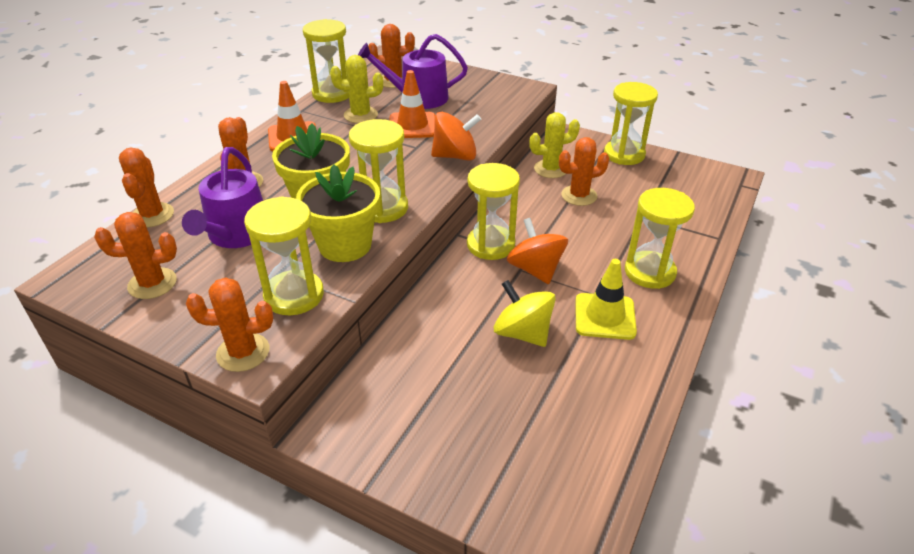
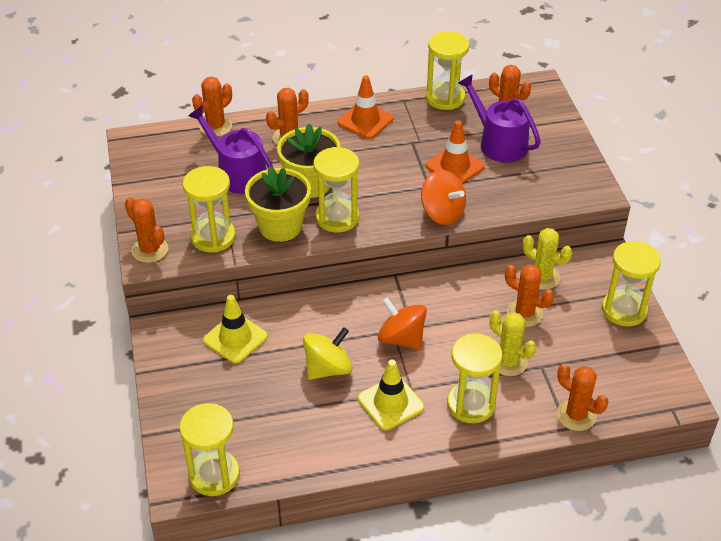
camera: 50 degrees right, 5 degrees up
(152, 283) = (162, 174): orange cactus -> orange cactus (576, 415)
(236, 234) = (237, 173): purple watering can -> purple watering can turned 75 degrees clockwise
(360, 115) = (435, 131): yellow cactus -> yellow cactus (508, 361)
(411, 376) = (235, 338): none -> yellow traffic cone
(490, 245) = (402, 299): yellow hourglass -> yellow hourglass (214, 475)
(522, 333) = (328, 368): yellow spinning top -> yellow spinning top turned 45 degrees clockwise
(535, 269) = (401, 338): orange spinning top -> orange spinning top turned 75 degrees counterclockwise

